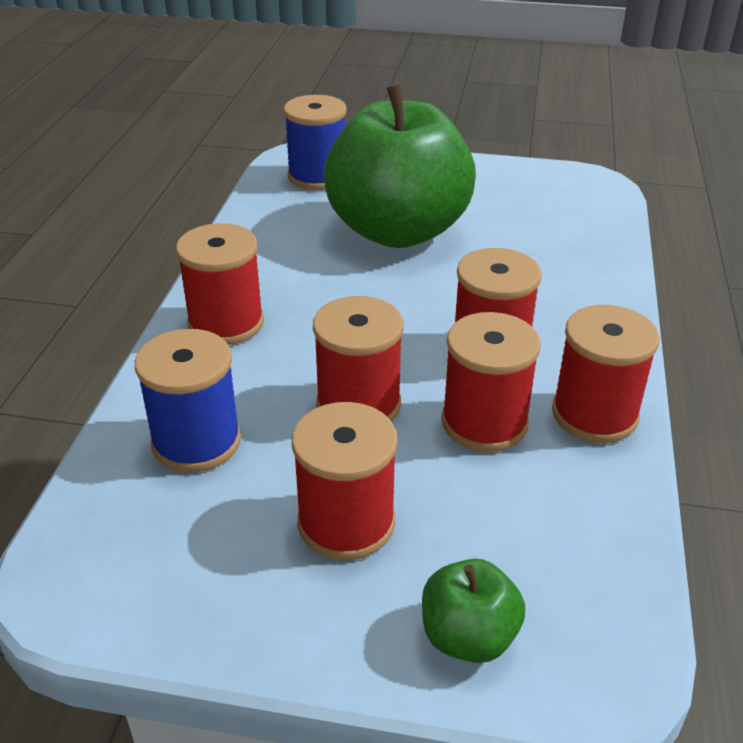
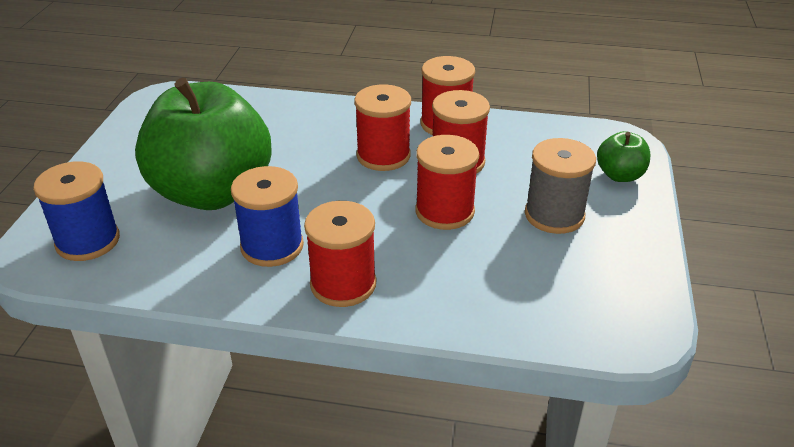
camera: 90 degrees left, 0 degrees up
(196, 441) = (493, 286): blue spool -> blue spool (272, 246)
(346, 523) = (554, 215): red spool -> grey spool

